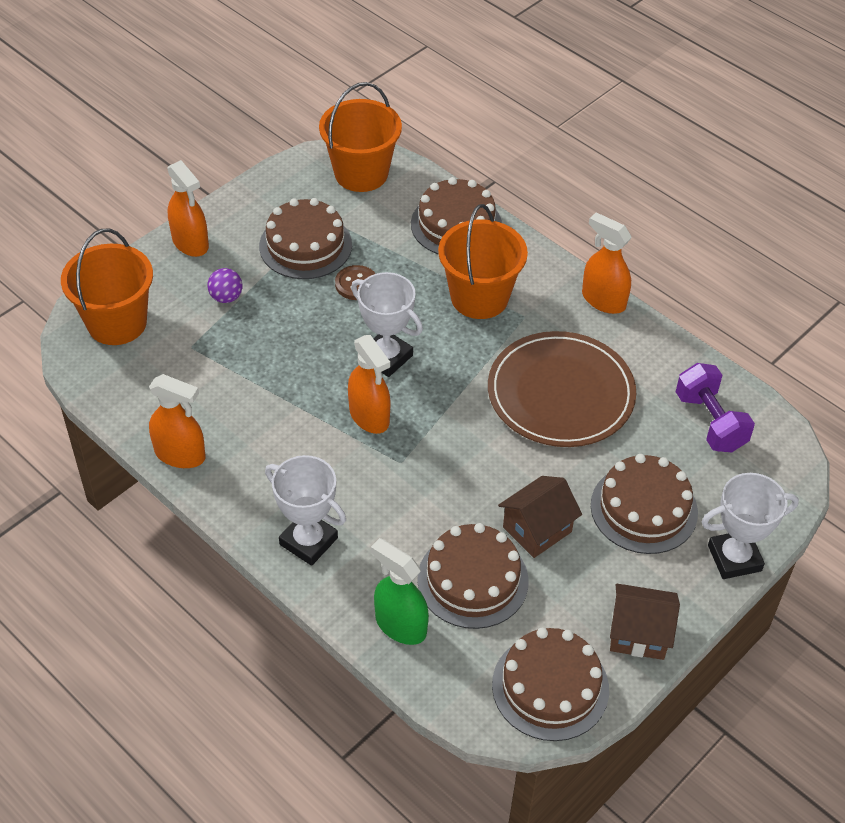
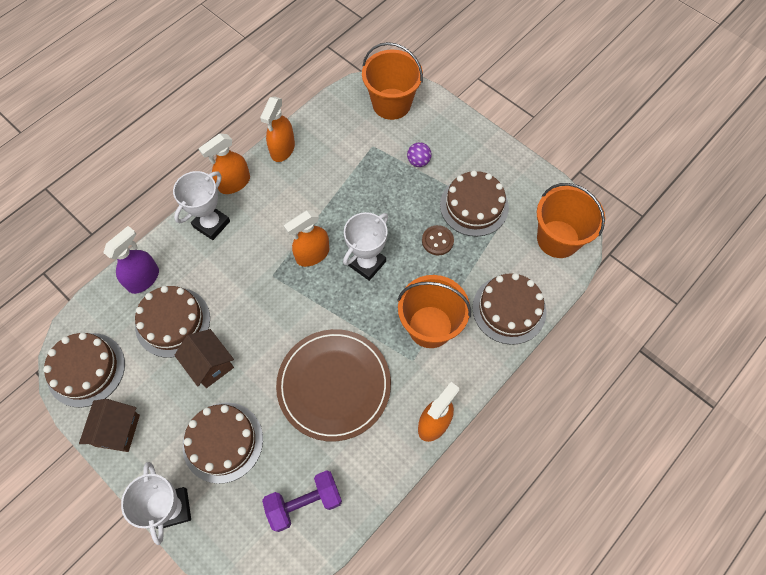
camera: 90 degrees right, 15 degrees up
(190, 243) = (468, 136): orange spray bottle -> orange spray bottle (234, 183)
(400, 625) = (144, 279): green spray bottle -> purple spray bottle

